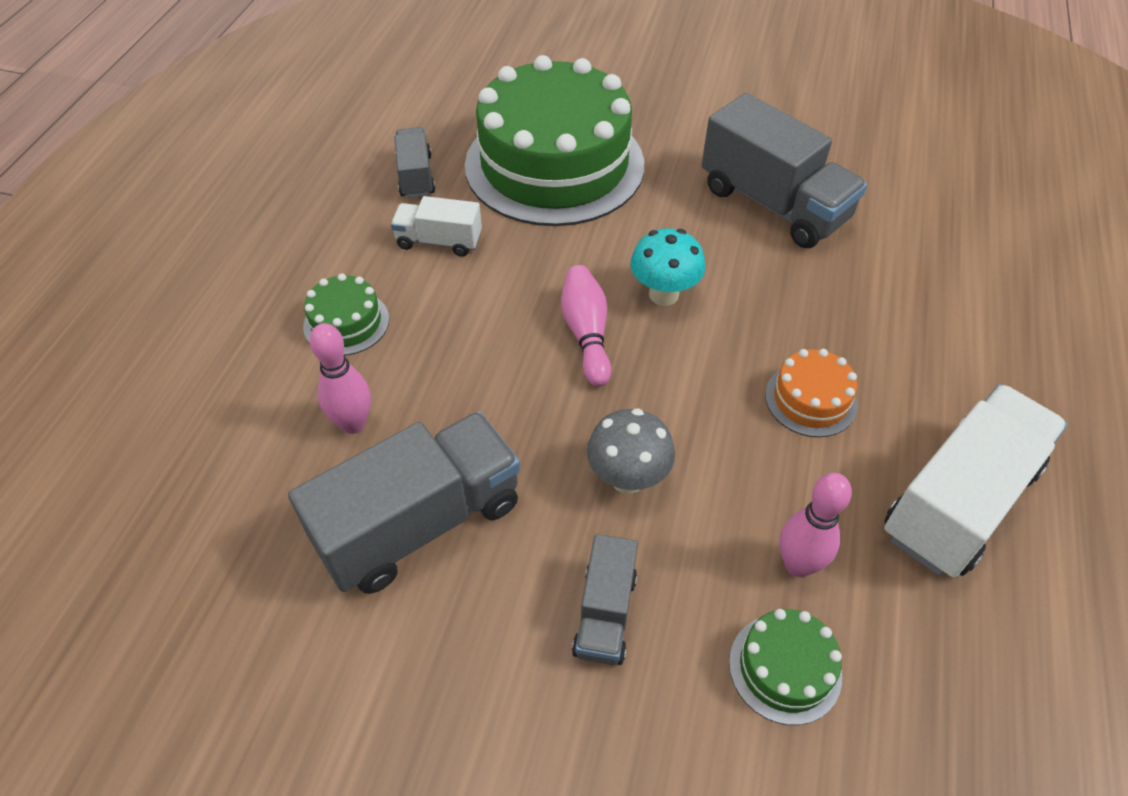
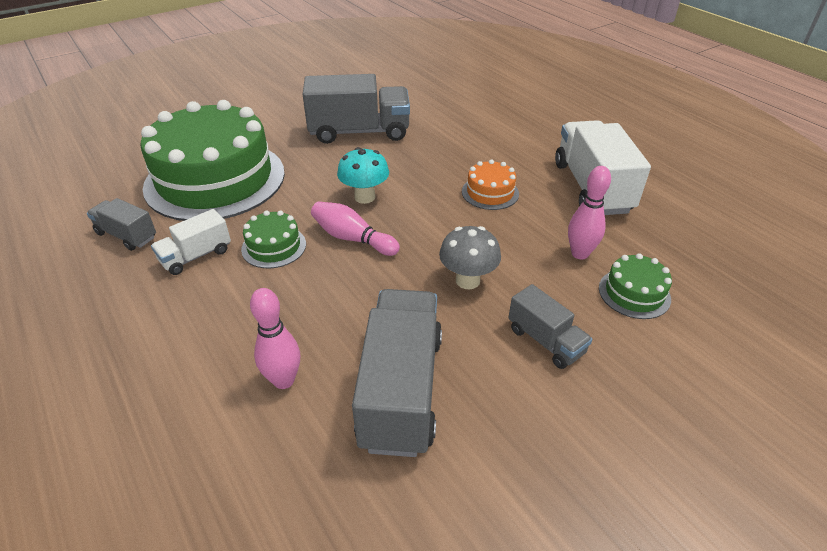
camera: 50 degrees left, 10 degrees down
(346, 323) = (195, 337): green cake -> green cake (274, 246)

